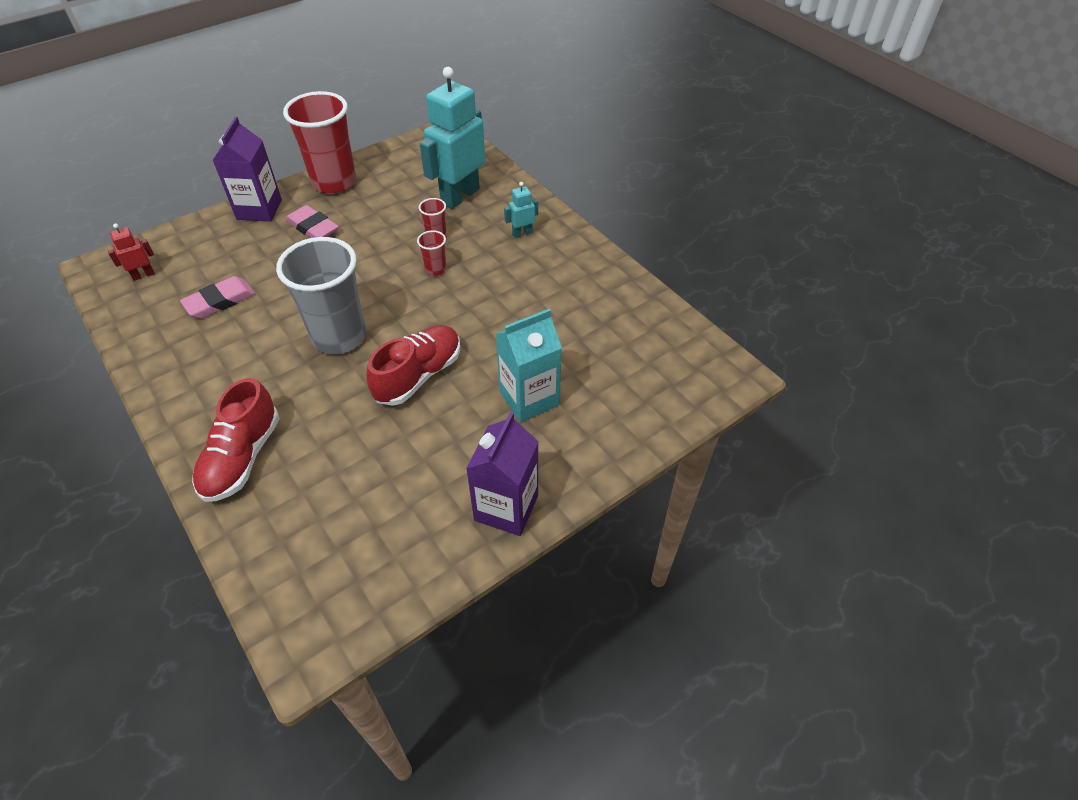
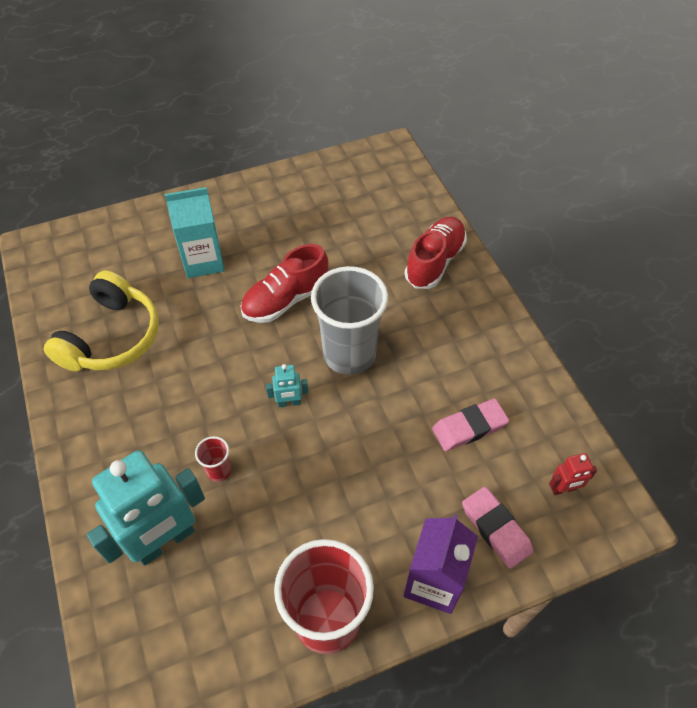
camera: 165 degrees left, 5 degrees up
(313, 227) = (364, 525): pink eraser -> pink eraser (496, 529)
(435, 269) = (235, 418): red cup -> none
(506, 508) = (253, 193): purple carton -> none
(522, 233) = (120, 451): turquoise robot -> turquoise robot (289, 403)
(582, 306) = (112, 337): none -> yellow headphones

